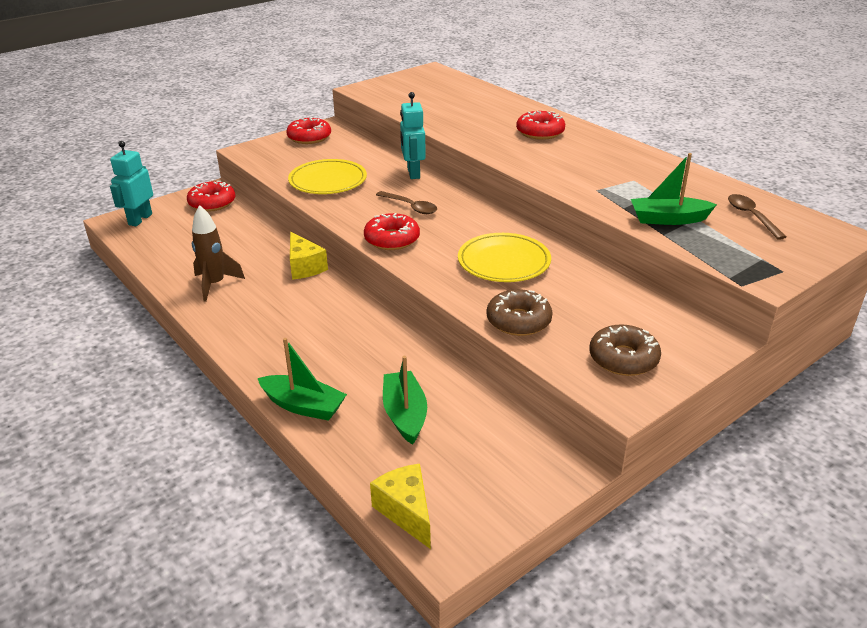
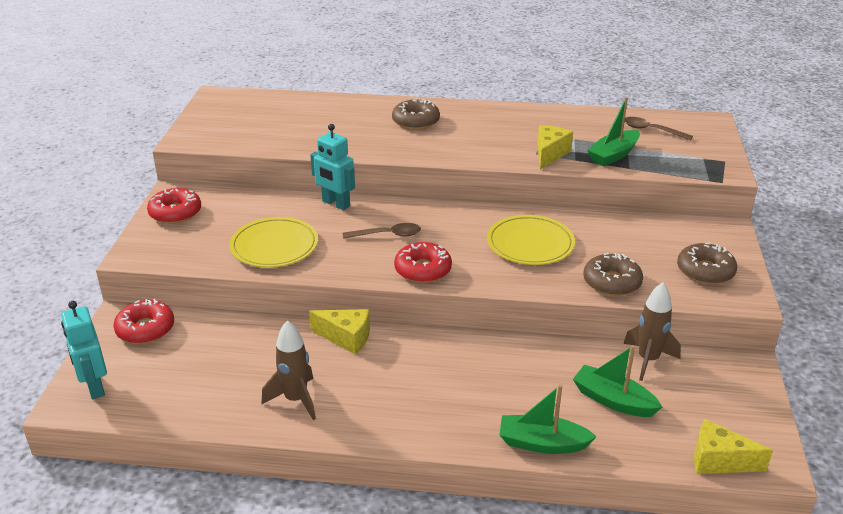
camera: 45 degrees left, 0 degrees up
(303, 406) = (542, 443): green boat -> green boat turned 150 degrees counterclockwise
(486, 407) = (648, 360): none -> brown rocket
(540, 132) = (415, 121): red donut -> brown donut
(607, 195) = (549, 154): none -> yellow cheese

